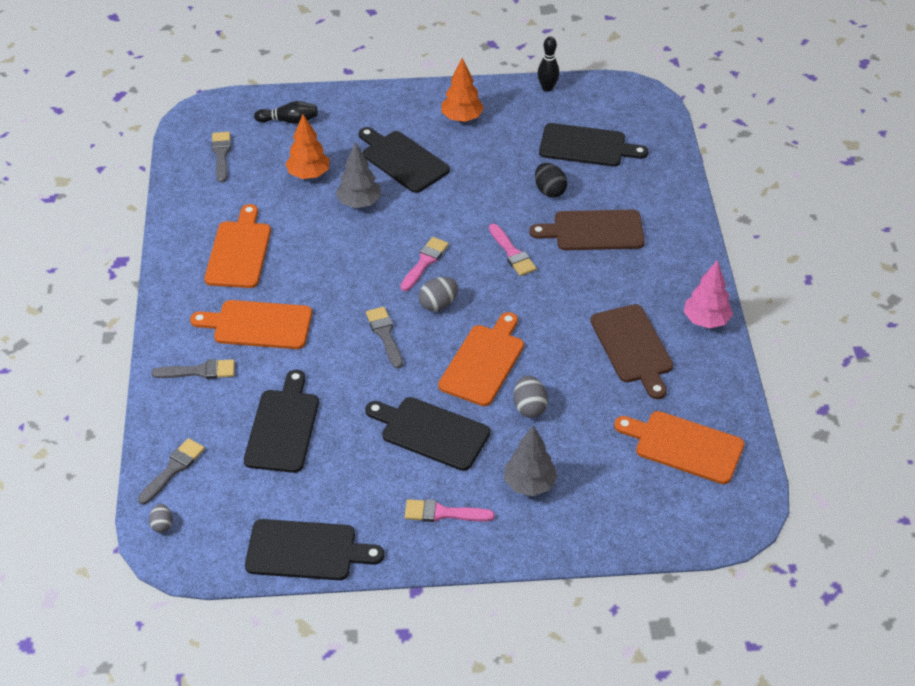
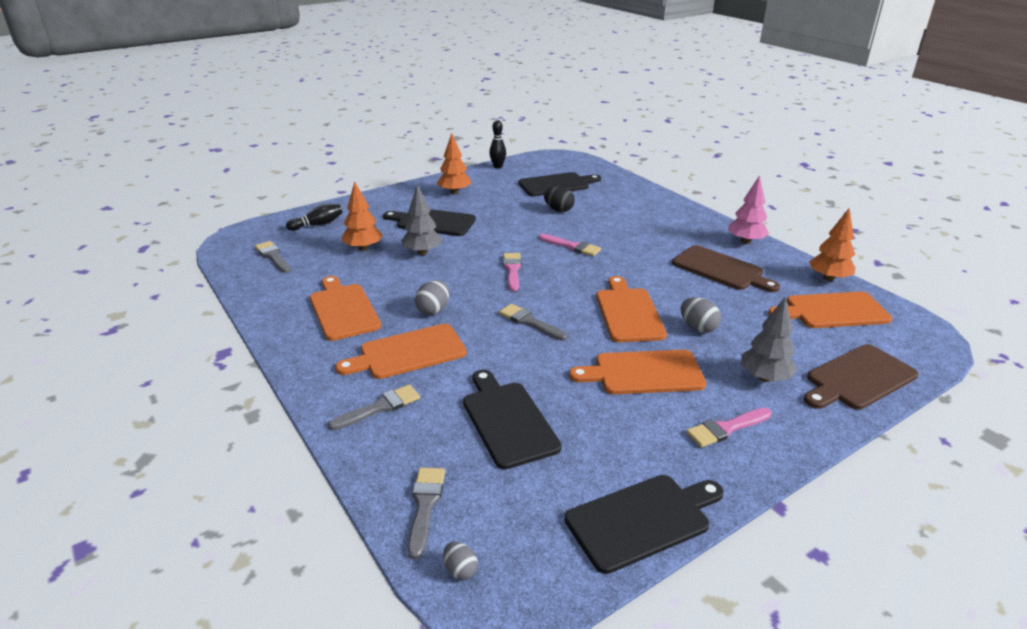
camera: 30 degrees left, 15 degrees down
(431, 432) = (644, 373): black cutting board -> orange cutting board
(438, 304) = (551, 290): grey egg -> grey egg (433, 310)
(594, 231) = (613, 220): brown cutting board -> brown cutting board (858, 378)
(733, 407) = (828, 278): none -> orange tree

